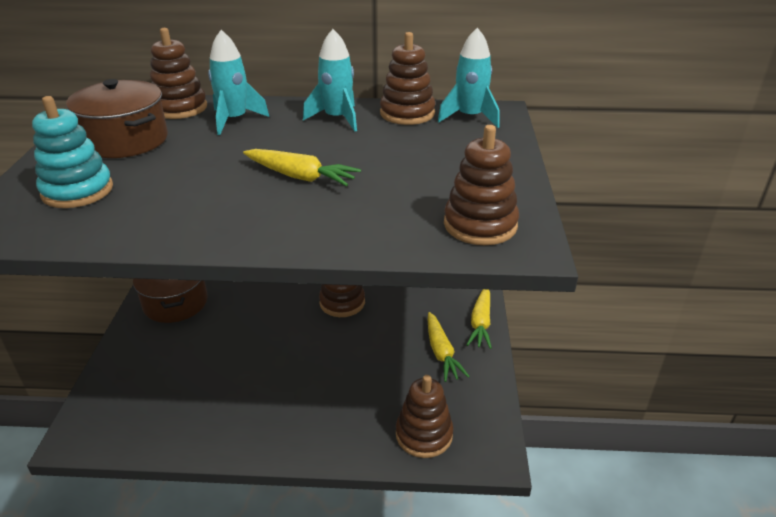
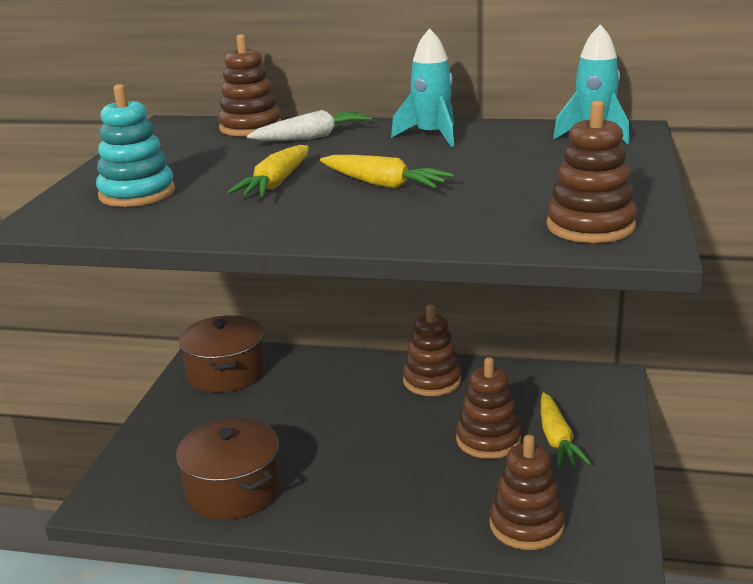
camera: 10 degrees right, 10 degrees down
(125, 140) = (190, 154): brown pot -> brown pot (233, 490)
(234, 120) = (312, 137): turquoise rocket -> white carrot
(407, 113) = (517, 131): brown stacking toy -> brown stacking toy (488, 440)
(480, 323) = (612, 410): yellow carrot -> yellow carrot (276, 183)

